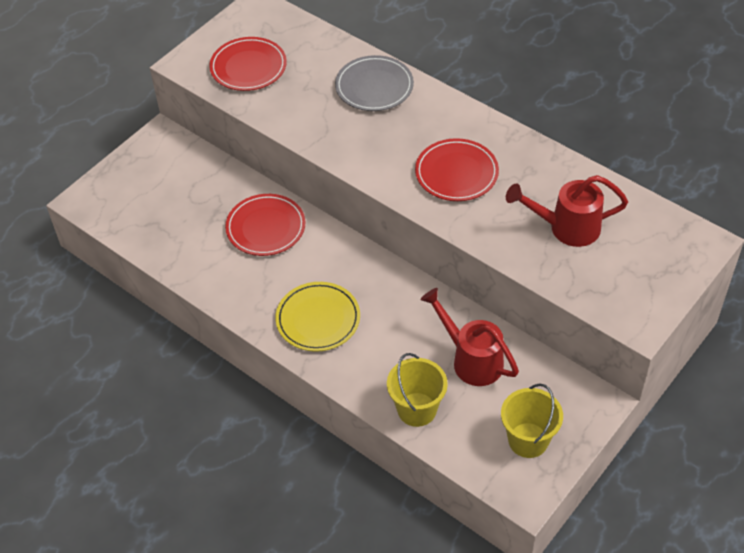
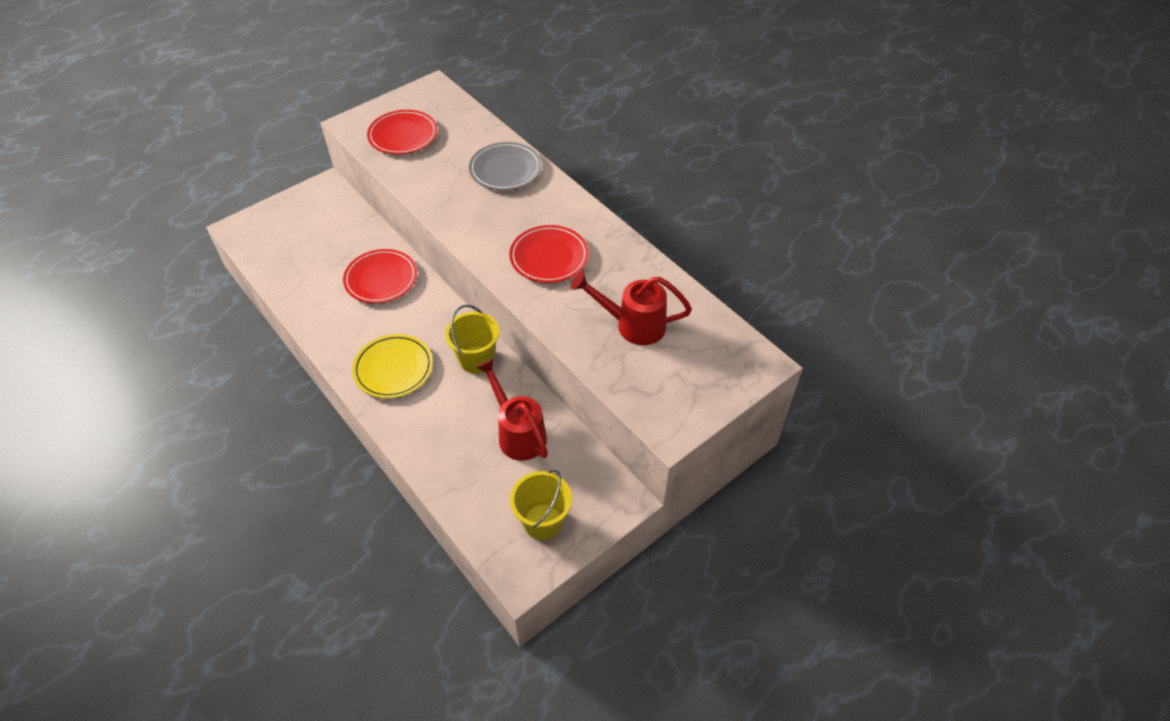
camera: 10 degrees right, 0 degrees up
(417, 409) = (450, 470): yellow bucket -> yellow bucket (476, 359)

